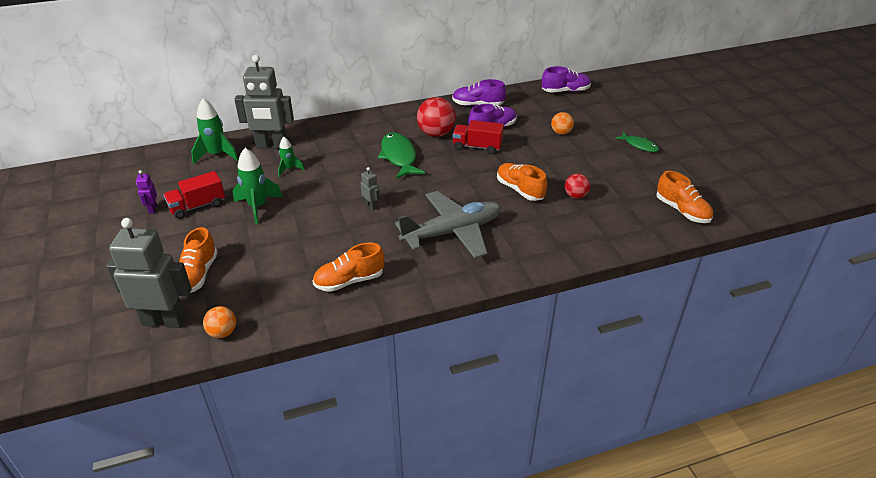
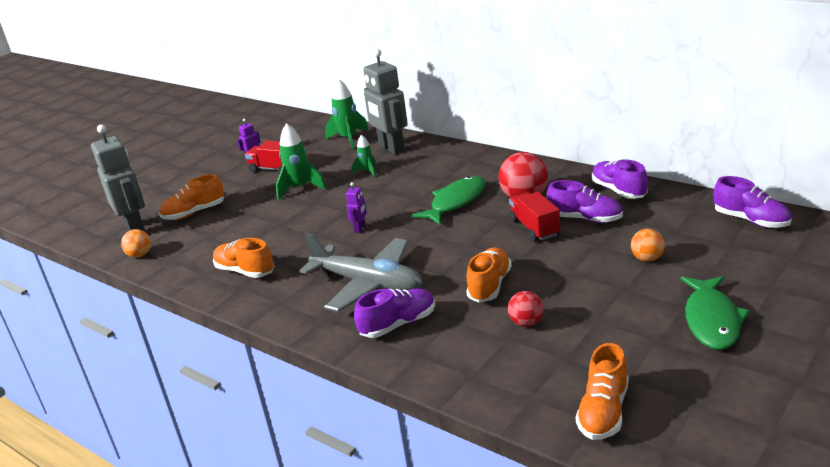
camera: 60 degrees right, 10 degrees down
(371, 206) = (360, 228): grey robot -> purple robot
(519, 240) = (398, 324): none -> purple shoe
(639, 145) = (712, 320): green fish -> green fish, size x1.70

